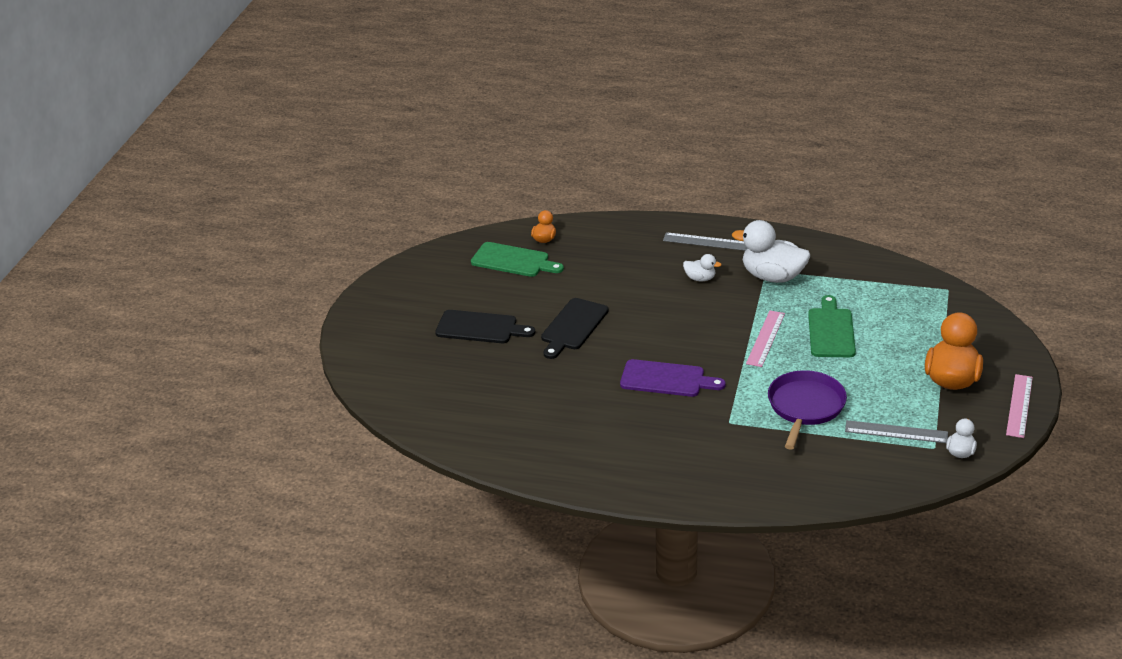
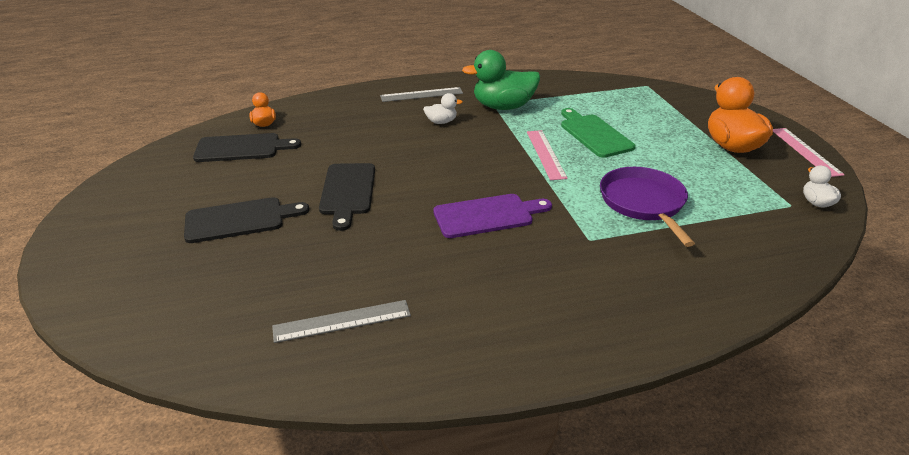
camera: 30 degrees left, 0 degrees up
(513, 261) = (242, 148): green cutting board -> black cutting board
(772, 277) = (503, 107): white duck -> green duck
(896, 432) = (744, 201): grey ruler -> grey ruler (342, 321)

